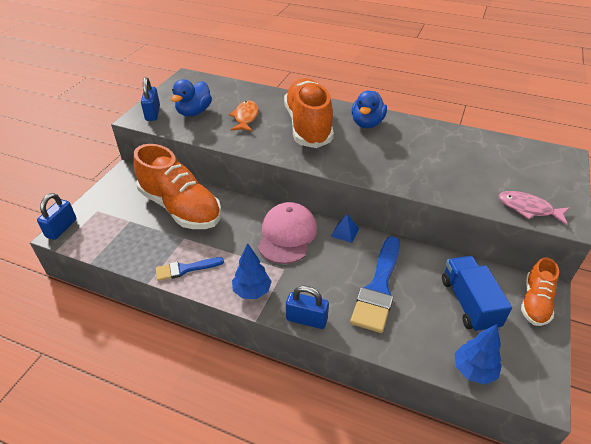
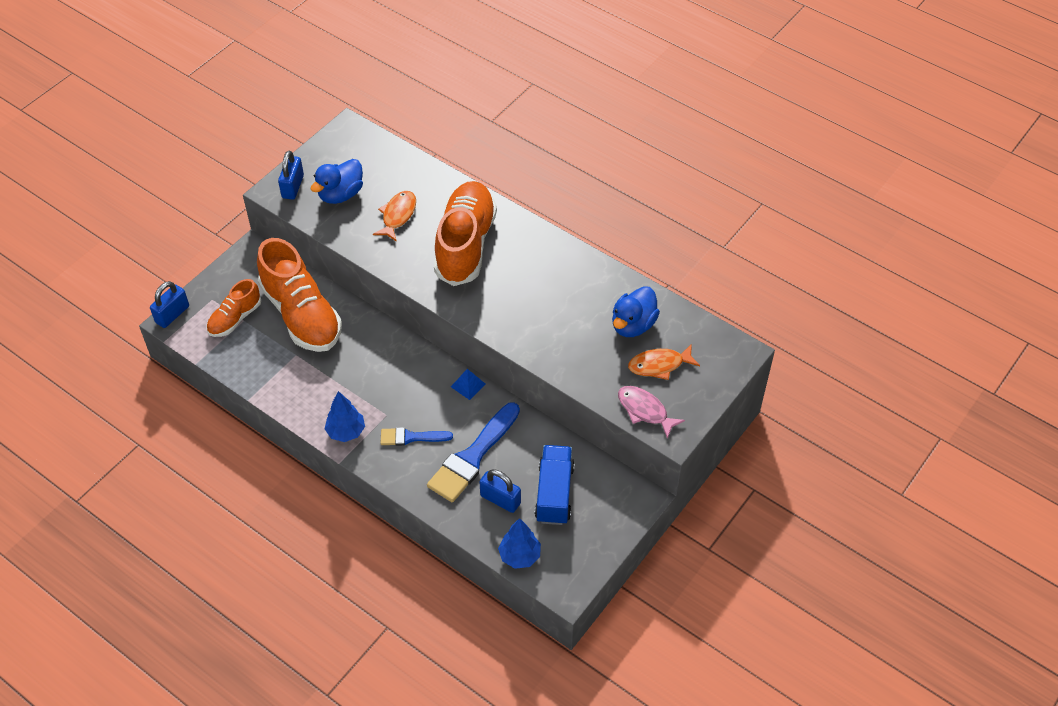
camera: 15 degrees right, 10 degrees up
(185, 269) = (288, 392): blue brush -> blue brush (411, 437)
(287, 235) = (404, 375): pink cap -> none
(306, 319) = (388, 472): blue padlock -> blue padlock (500, 499)
(367, 123) = (536, 254): blue duck -> blue duck (633, 325)
(513, 175) = (659, 365): none -> orange fish
(535, 302) = (622, 508): orange shoe -> orange shoe (235, 318)

